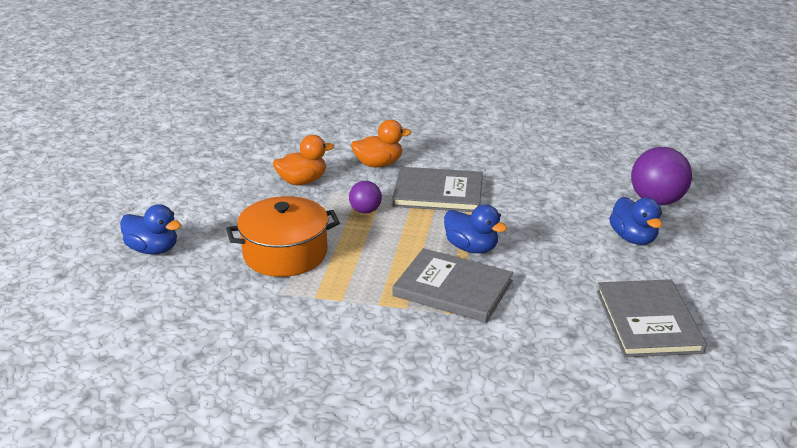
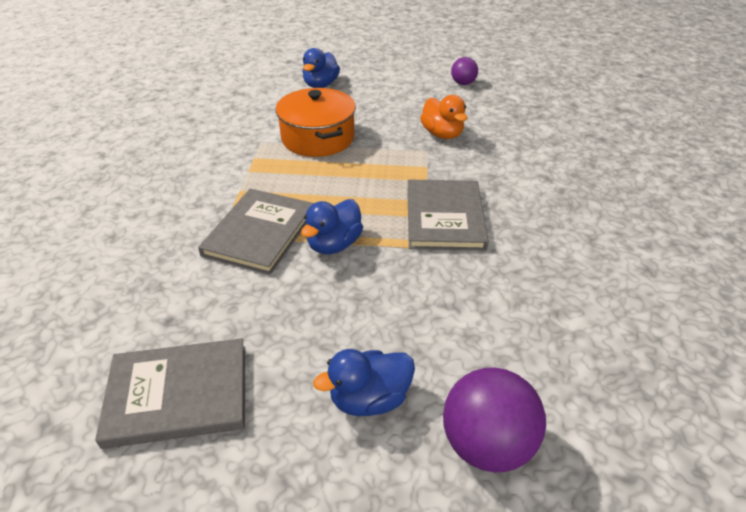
camera: 85 degrees right, 10 degrees up
(365, 211) = (396, 173): purple ball -> purple ball (463, 83)
(378, 164) = (494, 174): orange duck -> none

